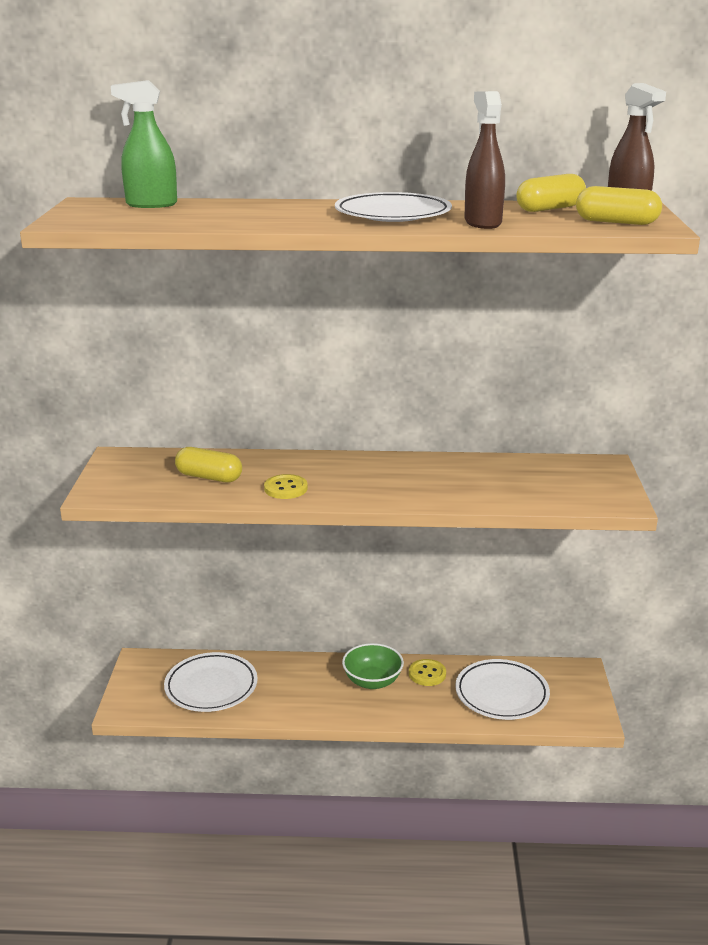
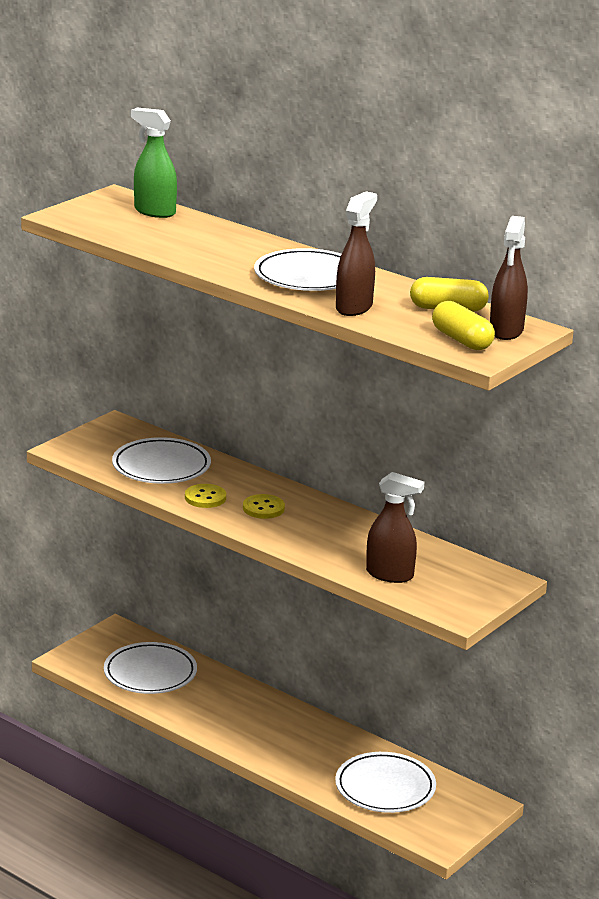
camera: 35 degrees right, 0 degrees up
(209, 477) = (161, 467): yellow capsule -> white plate
(372, 681) = (286, 728): green bowl -> none
(427, 674) = (341, 744): yellow button -> yellow button (263, 508)
(525, 493) = (390, 575): none -> brown spray bottle

